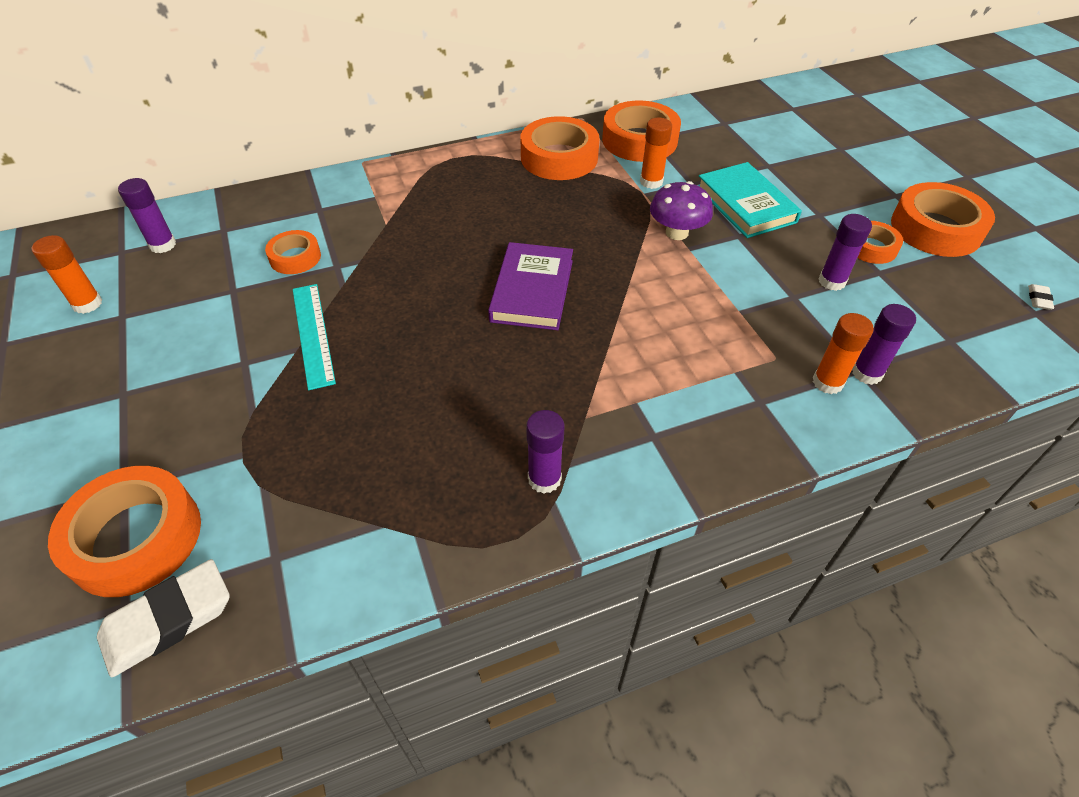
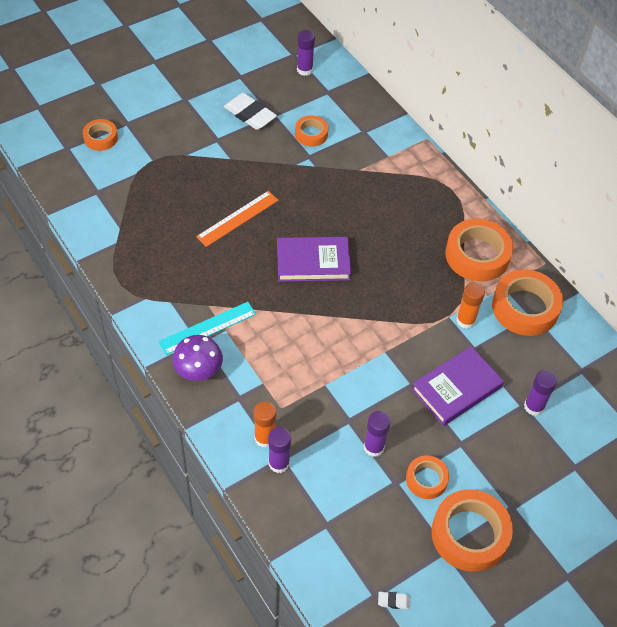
camera: 75 degrees right, 5 degrees up
(87, 304) = (246, 58): orange glue stick -> none
(135, 538) = (100, 138): orange tape -> orange tape, size x0.56
(168, 620) = (61, 165): white eraser -> white eraser (250, 114)
(313, 334) = (246, 162): turquoise ruler -> turquoise ruler (207, 328)
(423, 359) = (237, 218): none -> orange ruler
(544, 479) = (159, 291): purple glue stick -> purple glue stick (534, 406)
(677, 233) = (403, 342): purple mushroom -> purple mushroom (198, 370)
(745, 204) = (456, 388): turquoise book -> purple book

